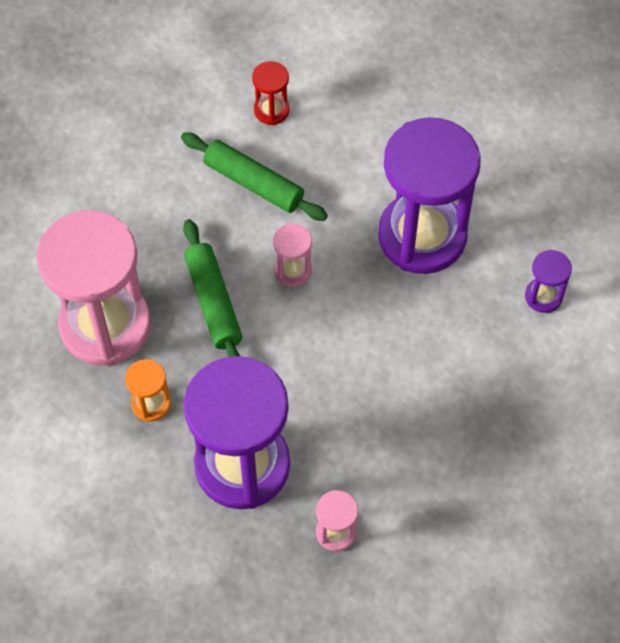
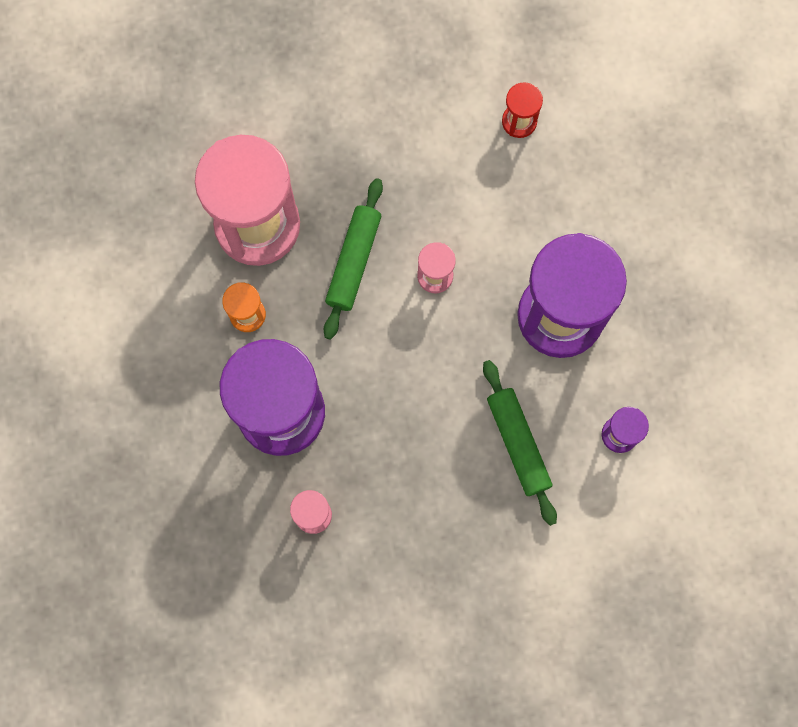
camera: 35 degrees right, 15 degrees up
(254, 183) = (458, 178): green rolling pin -> green rolling pin (518, 443)

